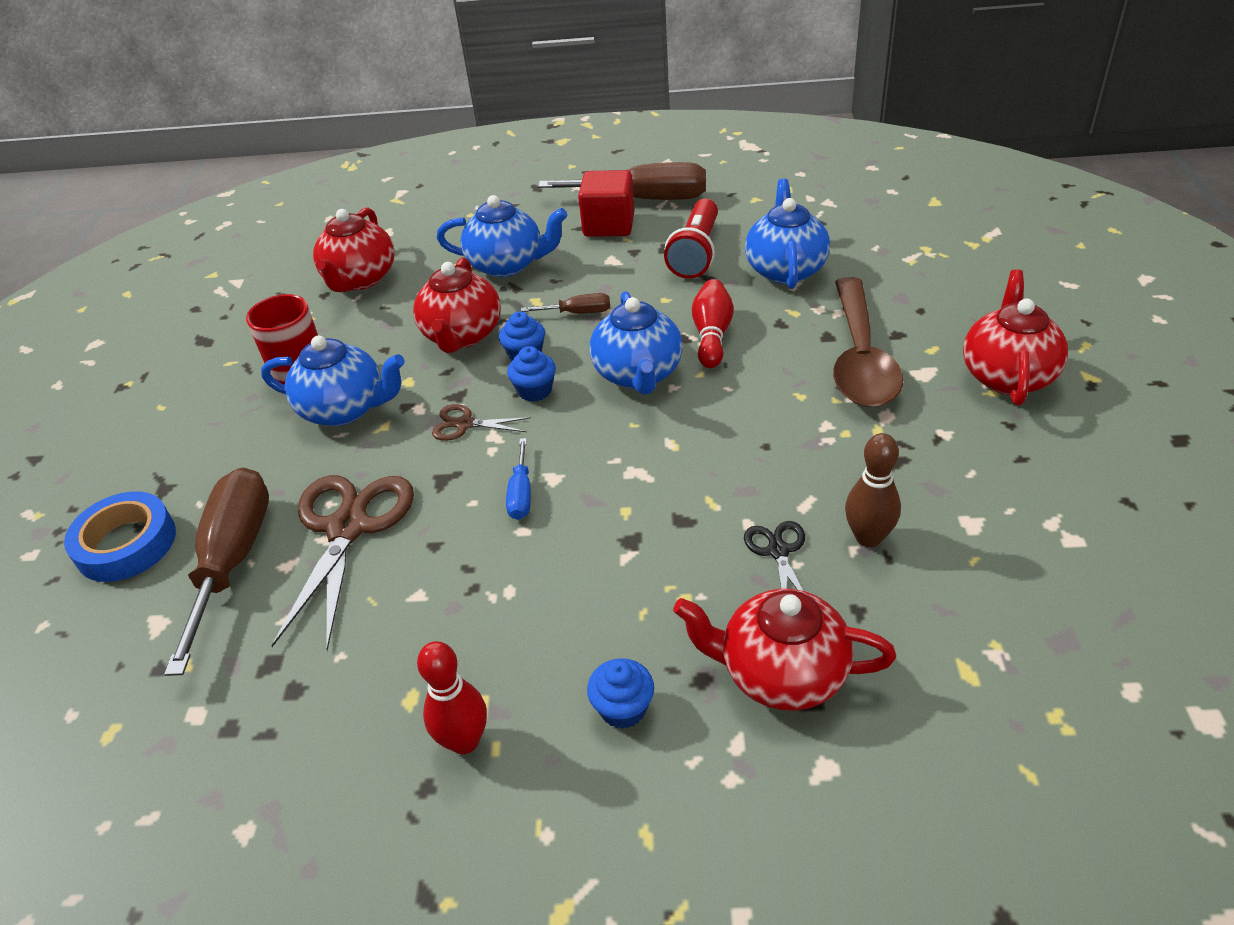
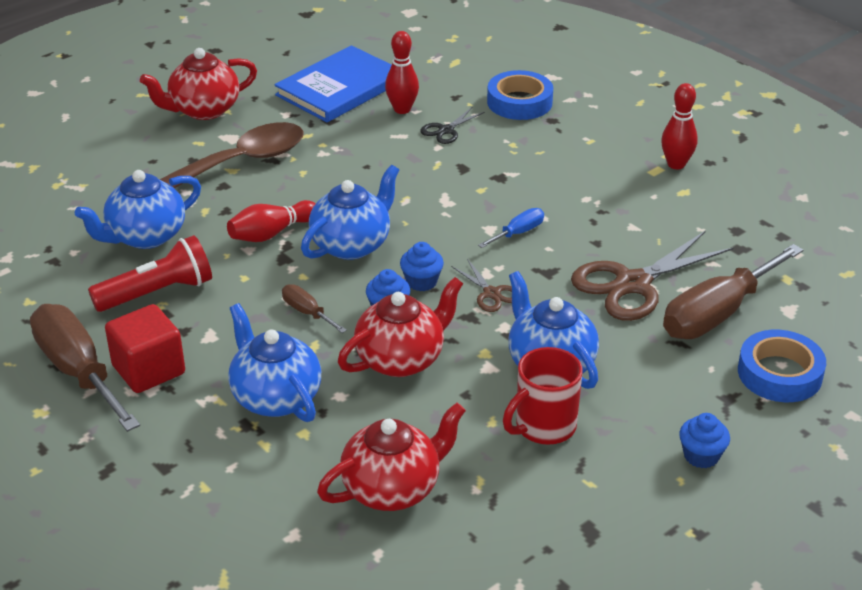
camera: 135 degrees left, 5 degrees down
(623, 708) = (597, 132): blue cupcake -> blue cupcake (701, 456)
(781, 673) = (519, 102): red teapot -> blue tape
(868, 537) = (402, 109): brown bowling pin -> red bowling pin
(975, 506) = (340, 88): none -> blue book

